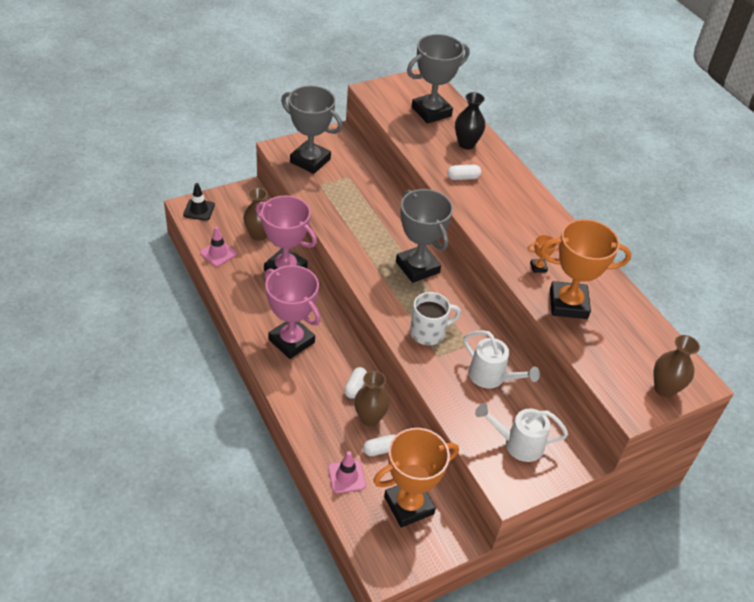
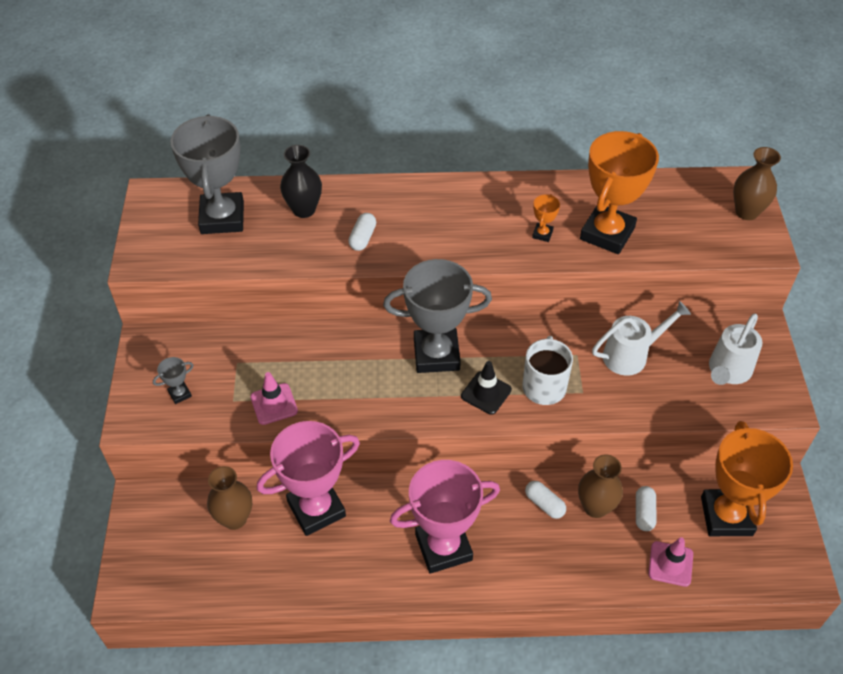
camera: 60 degrees left, 5 degrees up
(199, 210) = (141, 579): black traffic cone -> black traffic cone (486, 393)
(218, 253) = (243, 582): pink traffic cone -> pink traffic cone (274, 404)
(310, 161) = (180, 394): grey trophy -> grey trophy, size x0.41

